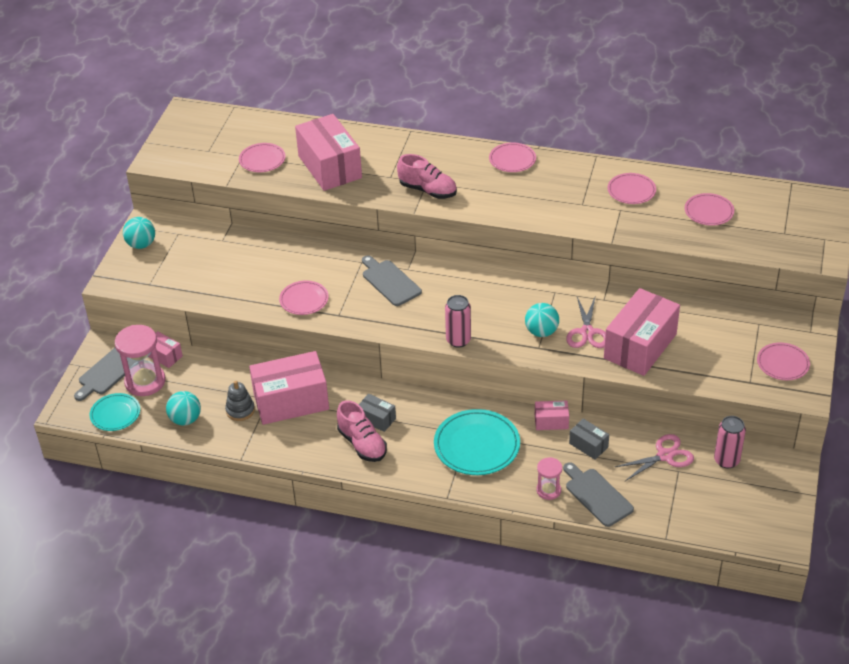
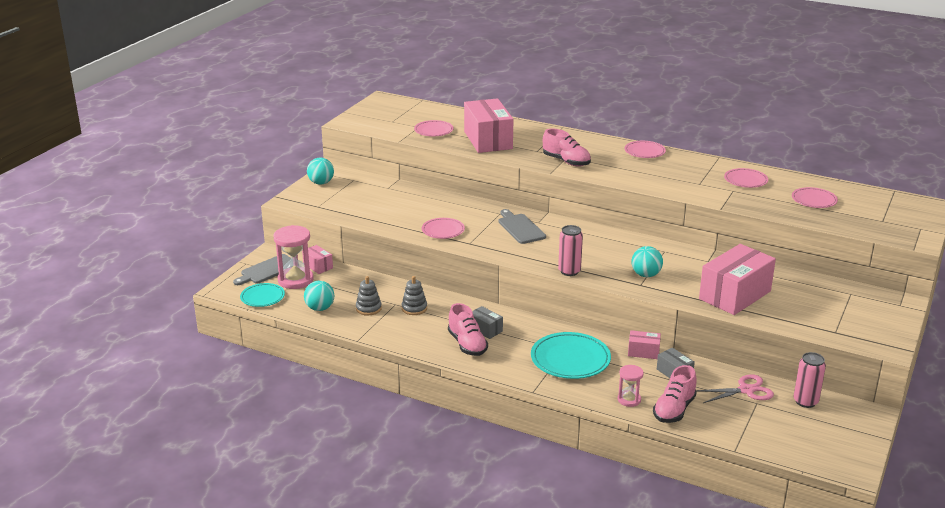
camera: 10 degrees right, 15 degrees down
(291, 401) = (414, 308): pink box -> grey stacking toy
(587, 332) = (687, 280): pink scissors -> none
(596, 495) = (674, 410): grey cutting board -> pink shoe
(782, 363) = (869, 323): pink plate -> none

